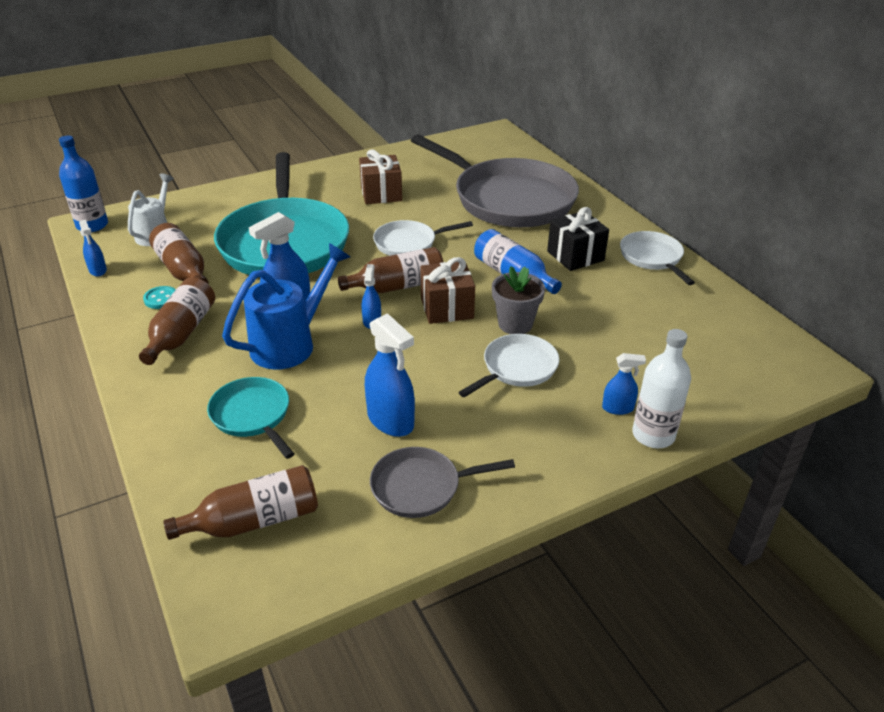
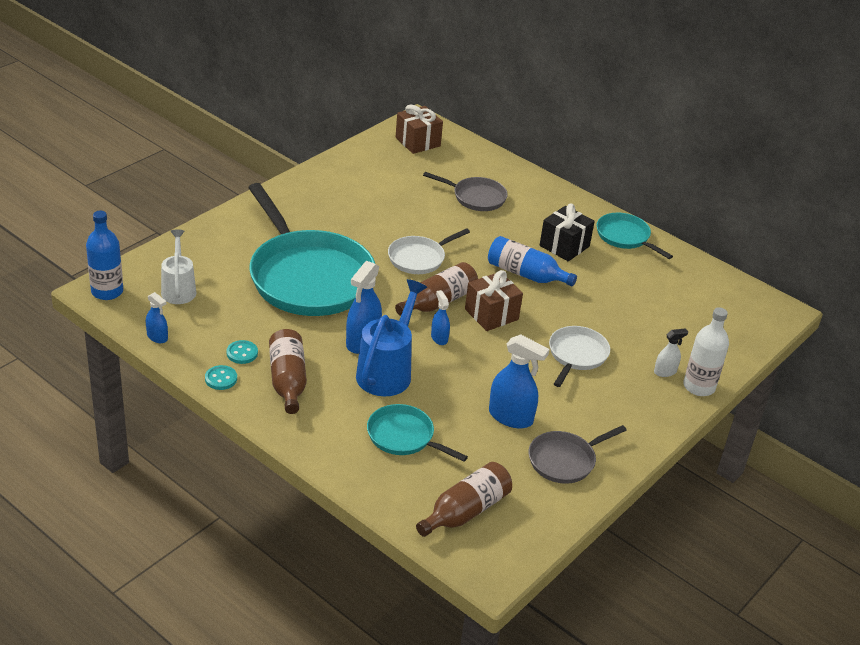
camera: 25 degrees left, 0 degrees up
(119, 318) = (221, 379): none -> turquoise button
(183, 270) = (238, 322): brown bottle -> none
(381, 194) = (359, 210): brown gift -> brown gift (417, 142)
(508, 199) = (476, 197): grey pan -> grey pan, size x0.47
(515, 324) = (553, 318): grey flower pot -> none
(618, 408) = (665, 371): blue spray bottle -> white spray bottle
(652, 258) = (625, 237): white pan -> turquoise pan

